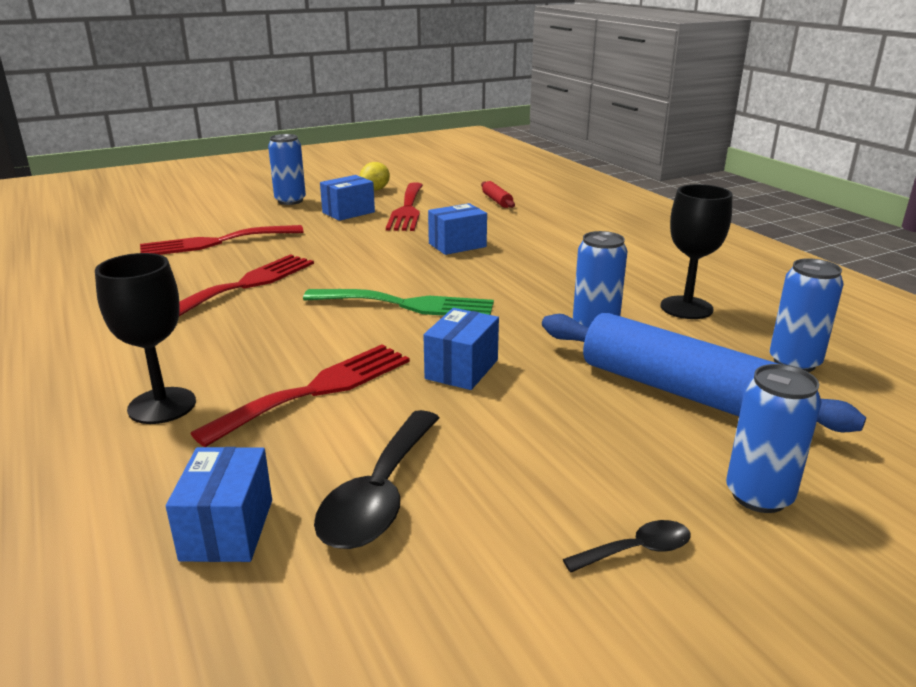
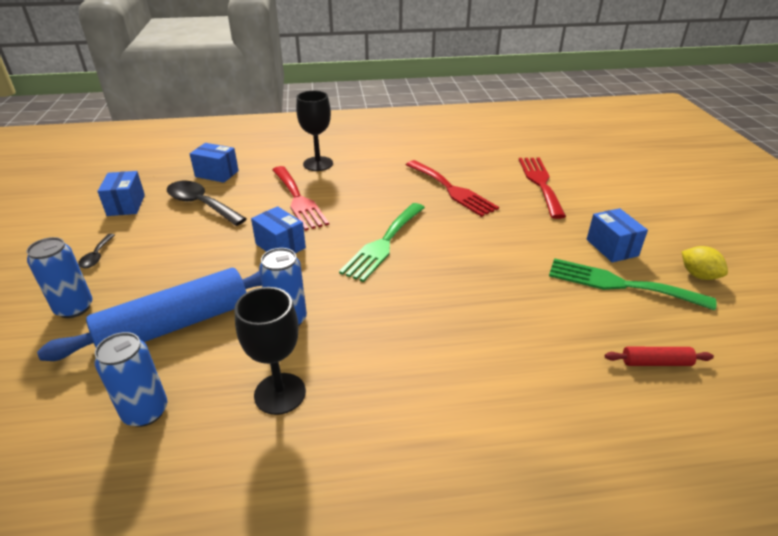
camera: 110 degrees right, 10 degrees up
(290, 201) = (651, 221): blue can -> none
(407, 209) = (620, 284): red fork -> green fork
(457, 245) = (499, 293): blue box -> blue box (126, 205)

